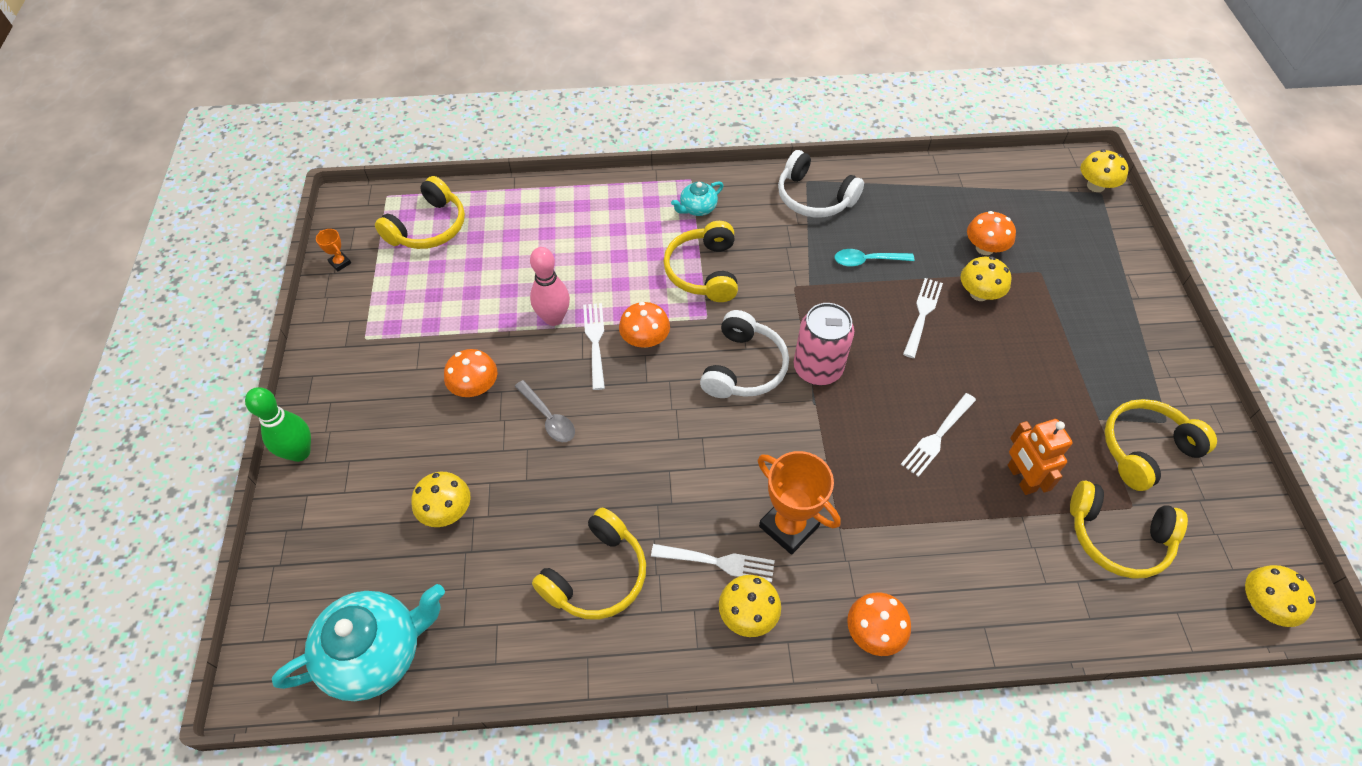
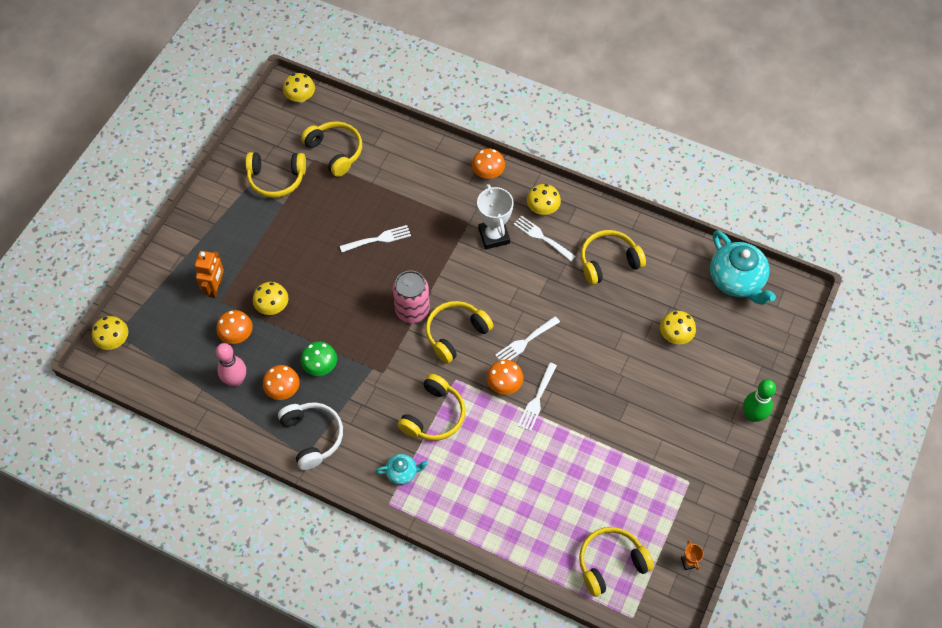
camera: 150 degrees left, 5 degrees up
(376, 652) = (737, 280): turquoise teapot -> turquoise teapot turned 120 degrees counterclockwise
(475, 387) = (629, 406): orange mushroom -> orange mushroom (283, 389)
(548, 417) = (592, 362): grey spoon -> none
(554, 318) = (555, 431): pink bowling pin -> pink bowling pin (236, 380)
(743, 367) = (455, 334): white headphones -> yellow headphones
(789, 526) = (494, 236): orange trophy -> white trophy
(867, 261) = (320, 366): turquoise spoon -> green mushroom
(922, 314) = (320, 311): white fork -> white fork (525, 341)
(1021, 478) = (355, 198): orange robot -> orange robot (215, 288)

